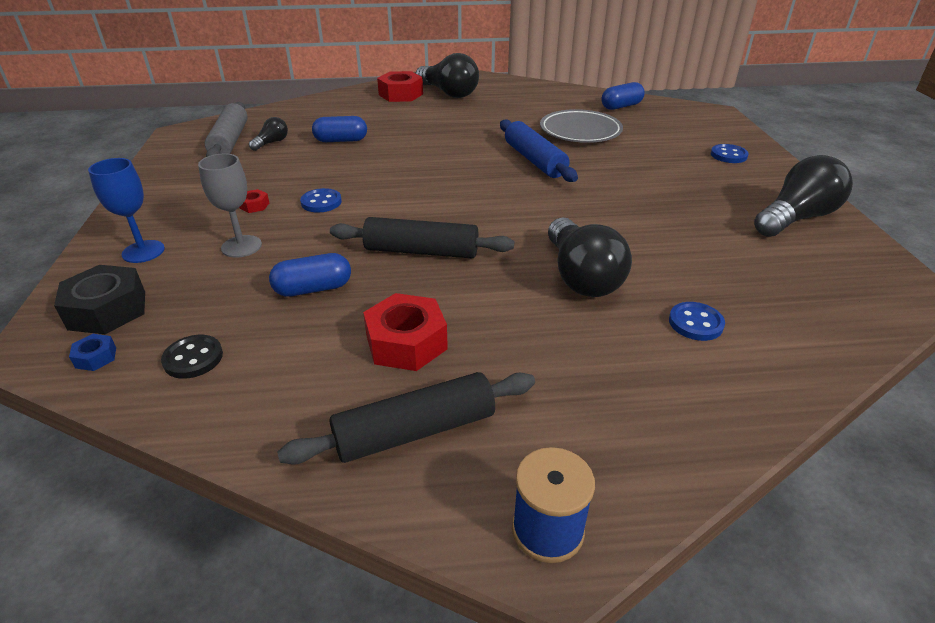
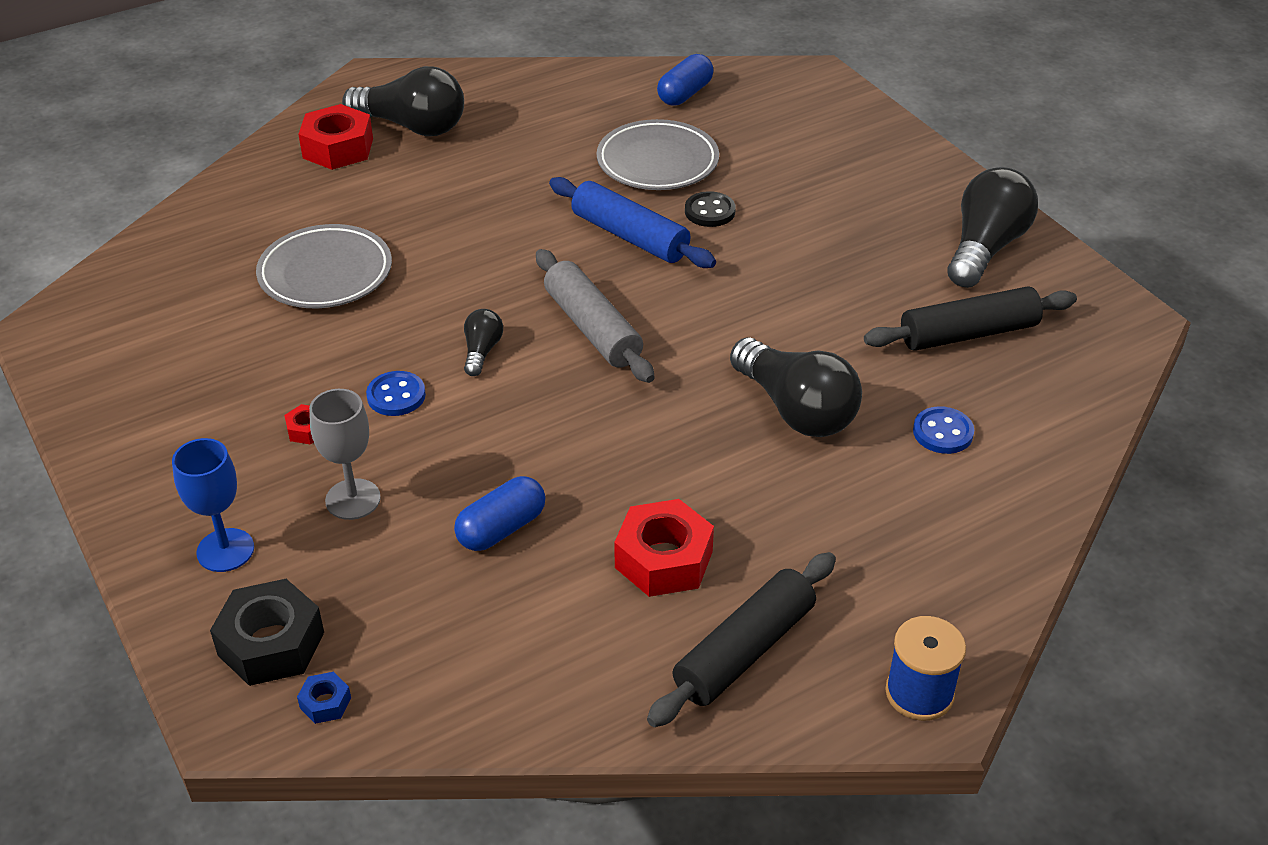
camera: 25 degrees left, 5 degrees up
(193, 358) = (442, 662): black button -> black button (709, 211)
(230, 141) = (149, 322): grey rolling pin -> grey rolling pin (592, 328)
(271, 143) = (221, 307): black light bulb -> black light bulb (482, 351)
(341, 140) = (325, 273): blue capsule -> grey plate
(421, 251) = (589, 433): black rolling pin -> black rolling pin (968, 334)
(728, 155) = (868, 159): blue button -> none

